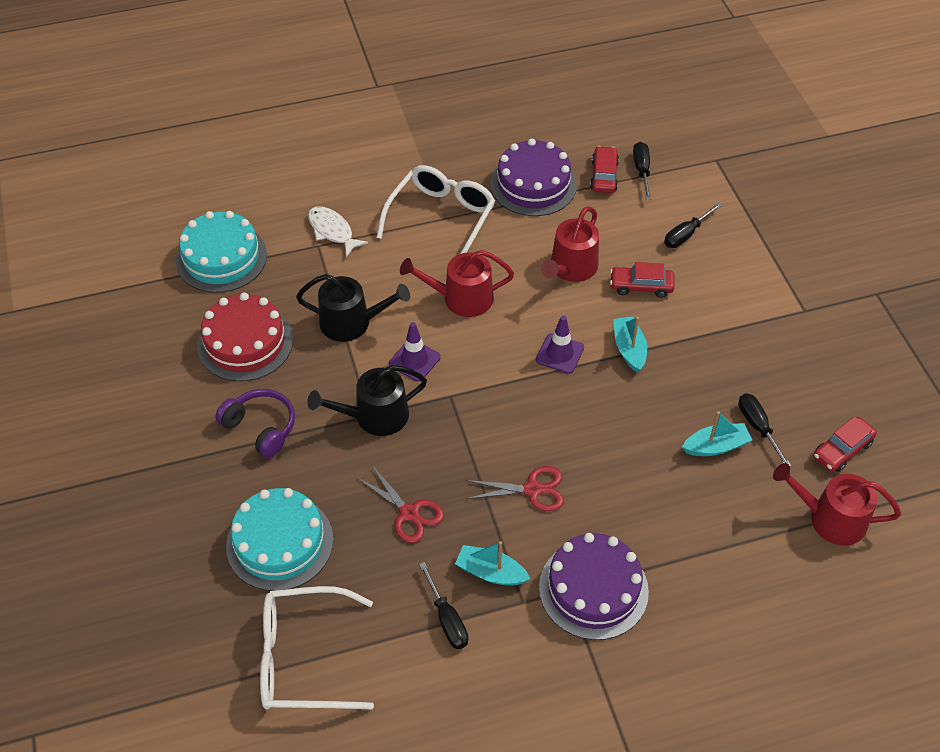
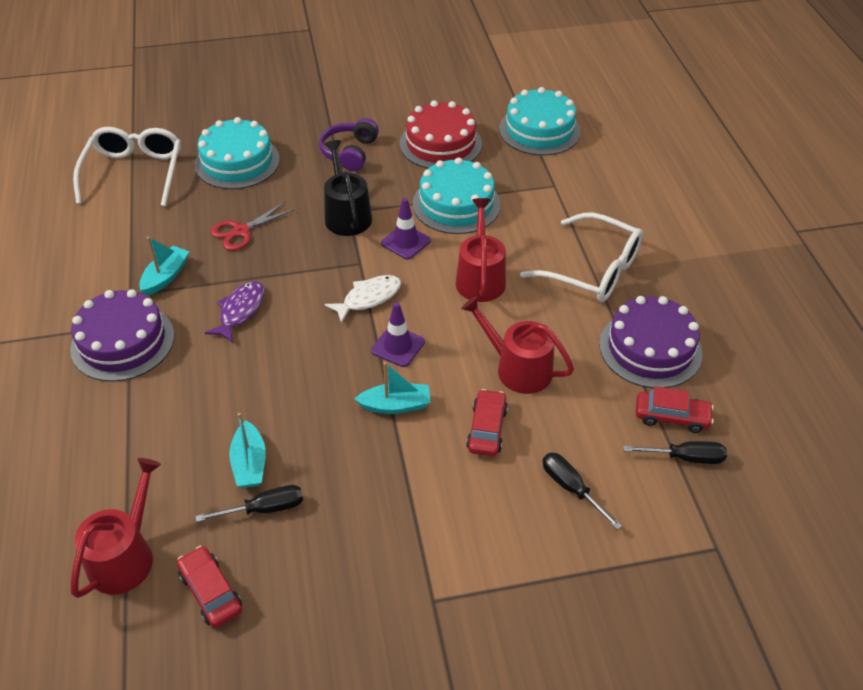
camera: 95 degrees right, 5 degrees down
(261, 427) = (349, 152): purple headphones -> purple headphones turned 150 degrees clockwise
(332, 231) = (573, 195): white fish -> white fish (368, 298)
(351, 322) = (456, 204): black watering can -> turquoise cake
(447, 620) = (133, 248): black screwdriver -> none
(532, 489) = (240, 311): red scissors -> purple fish

